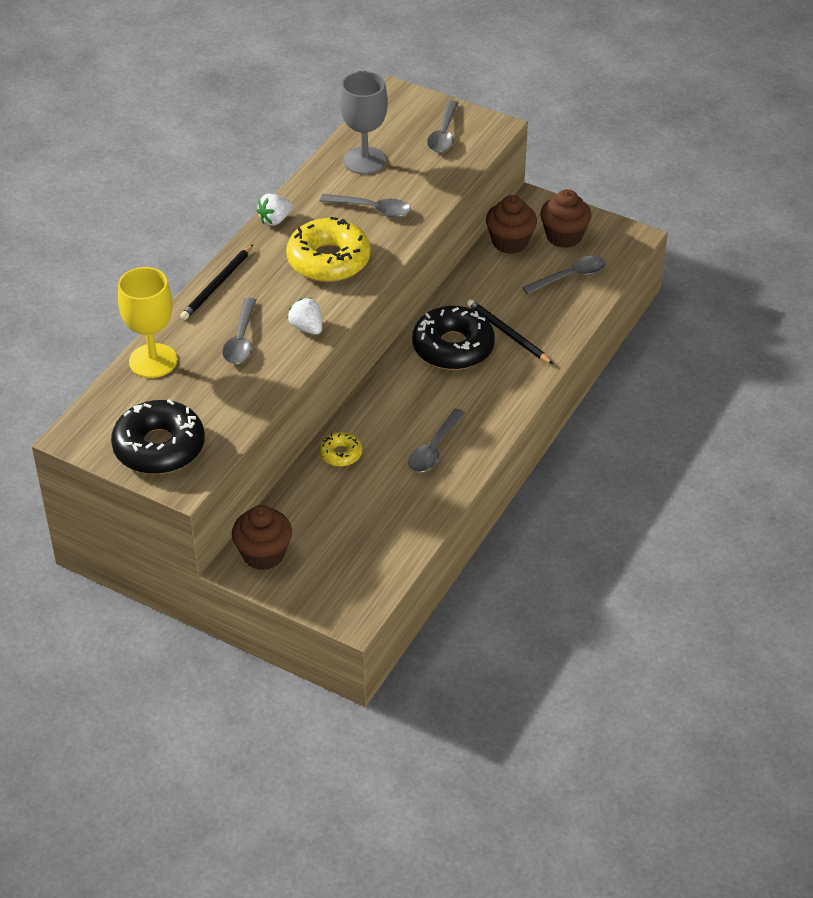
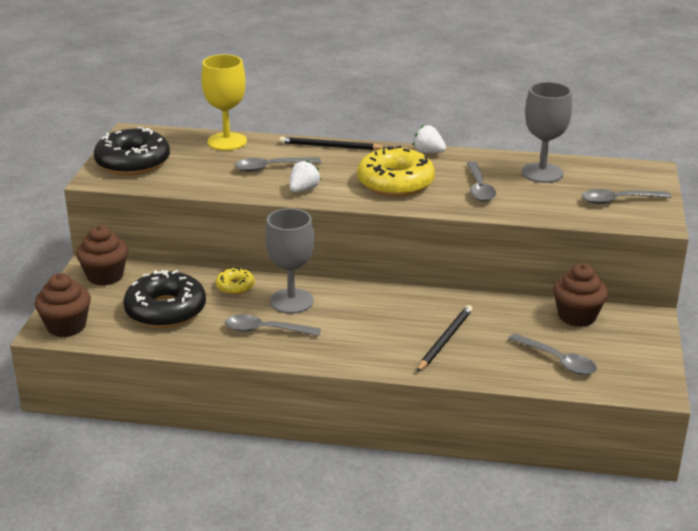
camera: 70 degrees right, 15 degrees down
(391, 419) = (291, 301): none -> grey goblet
(453, 347) = (404, 314): black donut -> black donut (166, 310)
(564, 236) = (615, 346): brown cupcake -> brown cupcake (66, 326)

